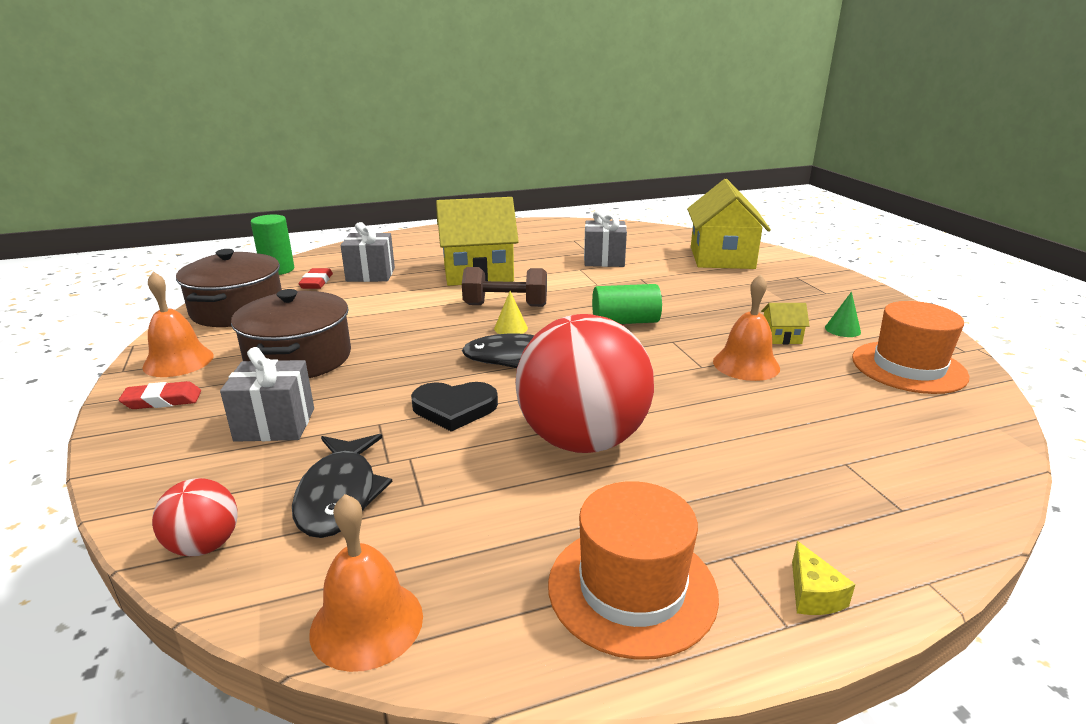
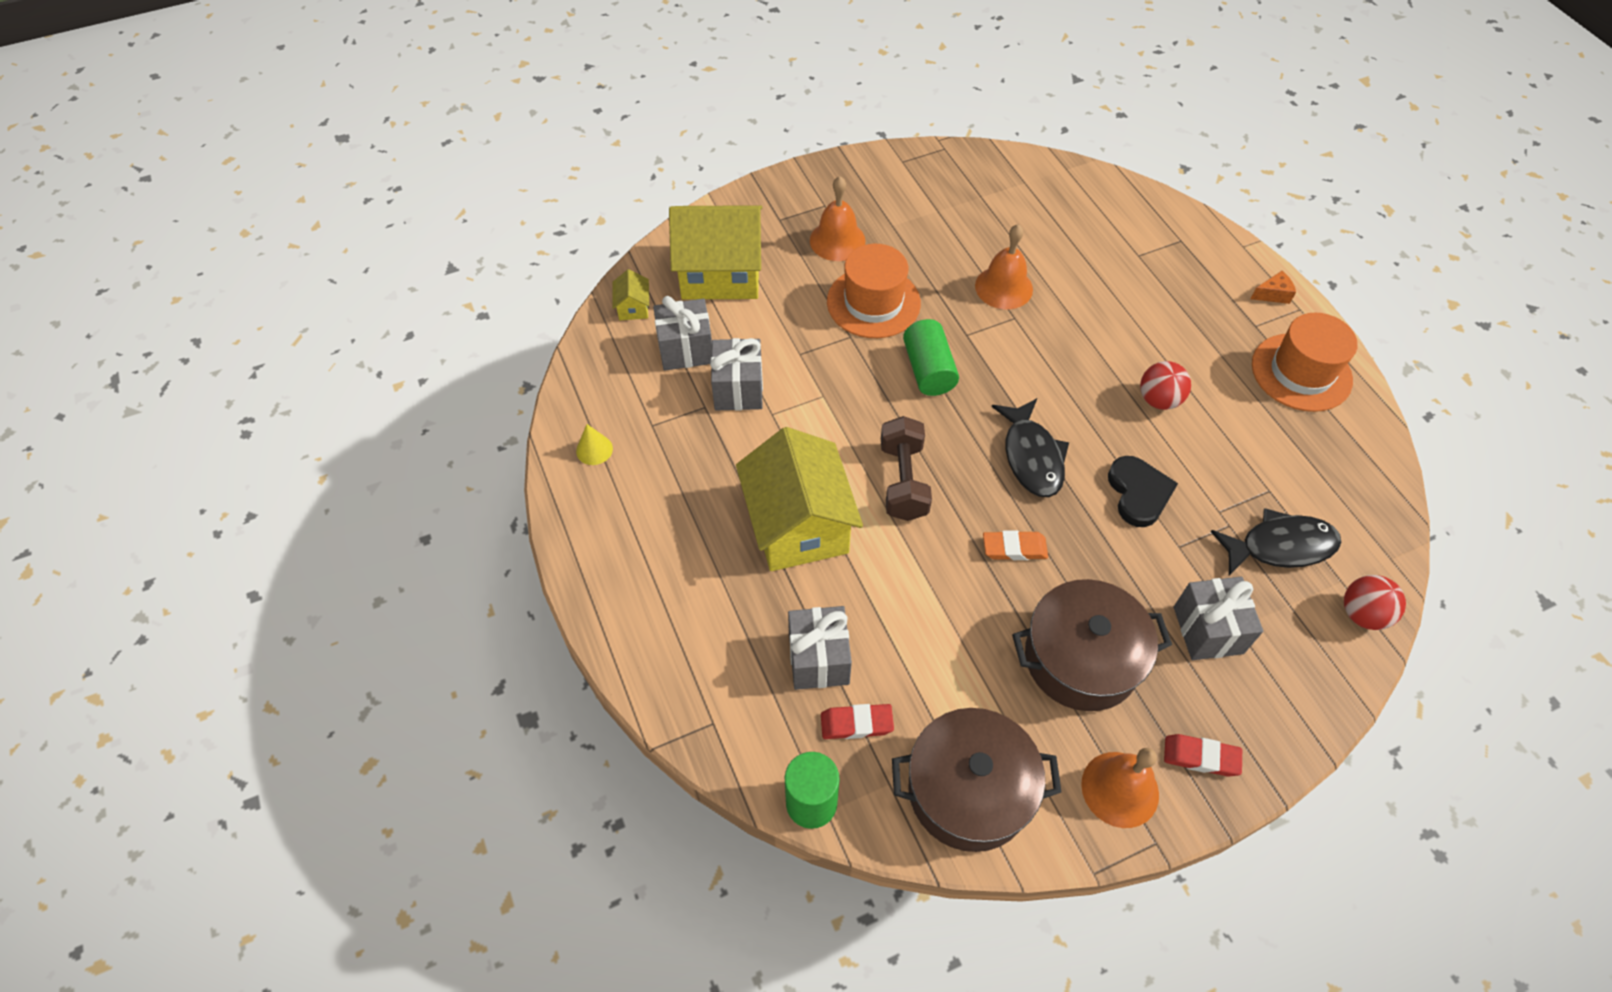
camera: 95 degrees left, 30 degrees up
(162, 400) = (1201, 757): red eraser -> red eraser turned 60 degrees counterclockwise
(367, 623) = (1380, 496): orange bell -> orange bell (837, 240)
(421, 341) = (1014, 548): none -> orange eraser
(510, 328) = (964, 469): yellow cone -> yellow cone (594, 449)
(582, 440) = (1158, 400): red ball -> red ball, size x0.46
(641, 248) = (686, 349): none -> grey gift
(781, 337) = (942, 256): yellow house -> yellow house (633, 307)
(813, 595) = (1273, 294): yellow cheese -> orange cheese
(842, 329) = (916, 212): green cone -> none
(908, 367) = (984, 188): orange hat -> orange hat (873, 302)

